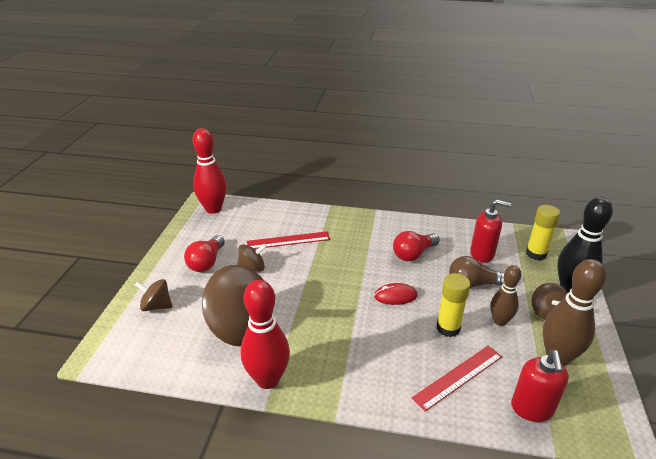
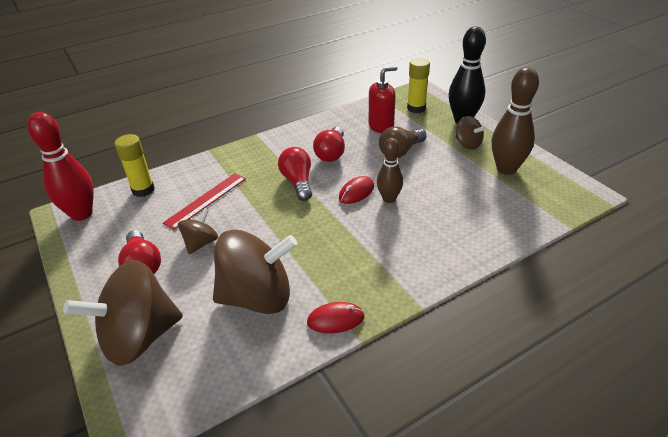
camera: 40 degrees left, 5 degrees up
(156, 306) = (139, 337): brown spinning top -> brown spinning top, size x2.03
(268, 379) = (335, 319): red bowling pin -> red mouse
(361, 263) = (298, 182): none -> red light bulb
(448, 328) = (421, 192): yellow glue stick -> yellow glue stick (143, 190)
(458, 377) = (466, 220): red ruler -> none
(500, 321) = (447, 167): brown bowling pin -> brown bowling pin (389, 199)
(532, 409) = (530, 210): red soap dispenser -> none

